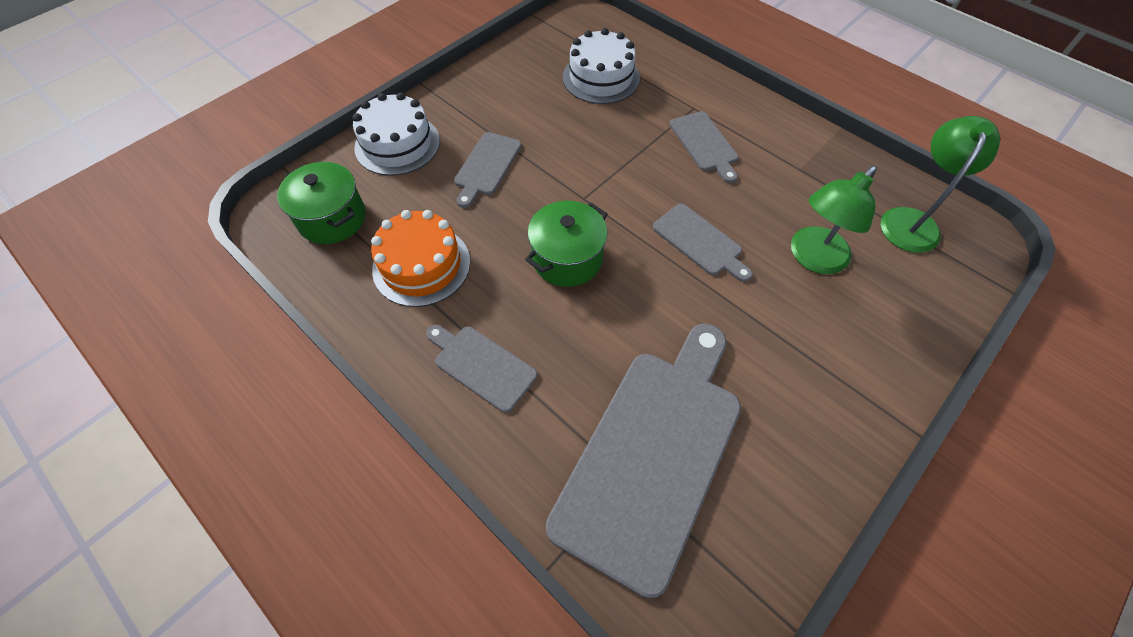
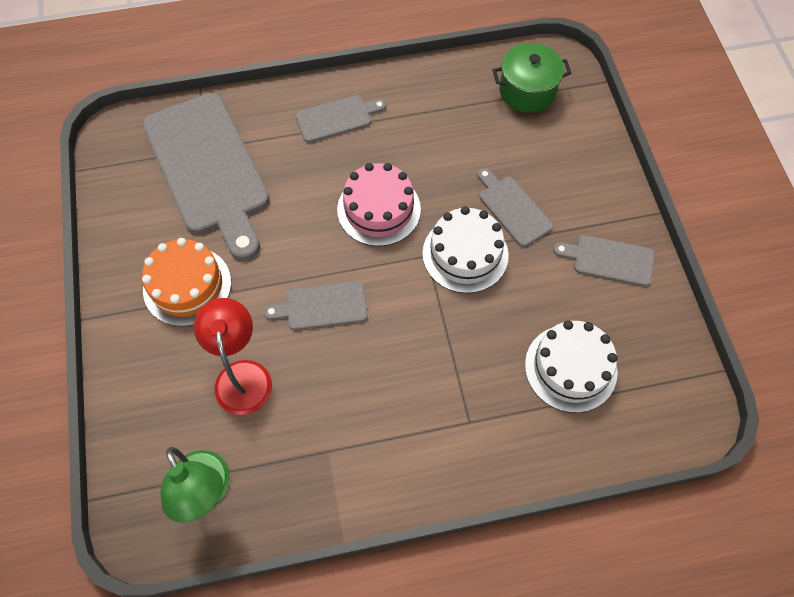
camera: 125 degrees right, 5 degrees up
(397, 144) = (583, 161): white cake -> white cake (465, 254)
(421, 265) = (442, 122): orange cake -> orange cake (187, 286)
(567, 258) = (379, 209): green pot -> pink cake
(705, 144) = (417, 393): grey cutting board -> grey cutting board (609, 260)
(812, 258) = (242, 375): green lamp -> red lamp

